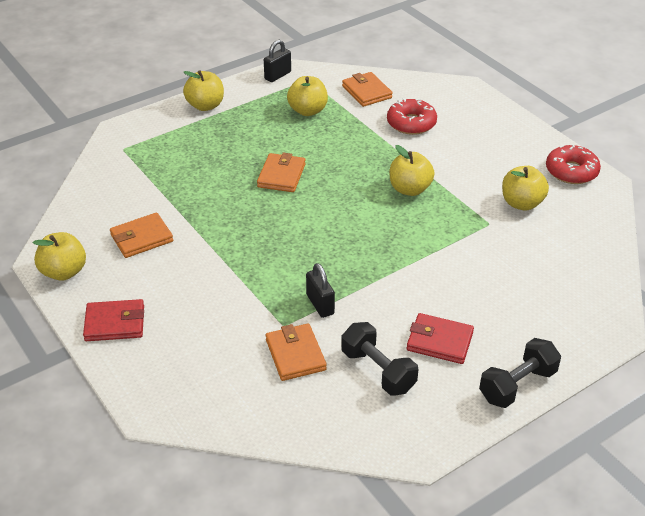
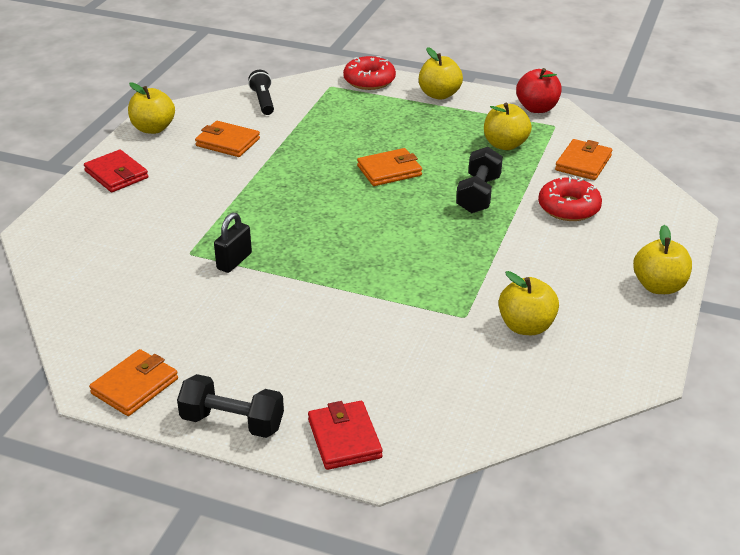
camera: 55 degrees right, 5 degrees down
(100, 192) = (263, 101): none -> black flashlight
(277, 75) = (537, 108): black padlock -> red apple
(295, 355) = (157, 274): orange wallet -> orange wallet (135, 386)
(378, 371) = (177, 327): black dumbbell -> black dumbbell (478, 195)
(410, 189) = (459, 247): yellow apple -> yellow apple (659, 286)
(439, 341) = (250, 349): red wallet -> red wallet (344, 438)
(571, 171) = (631, 342): red donut -> red donut (369, 80)

